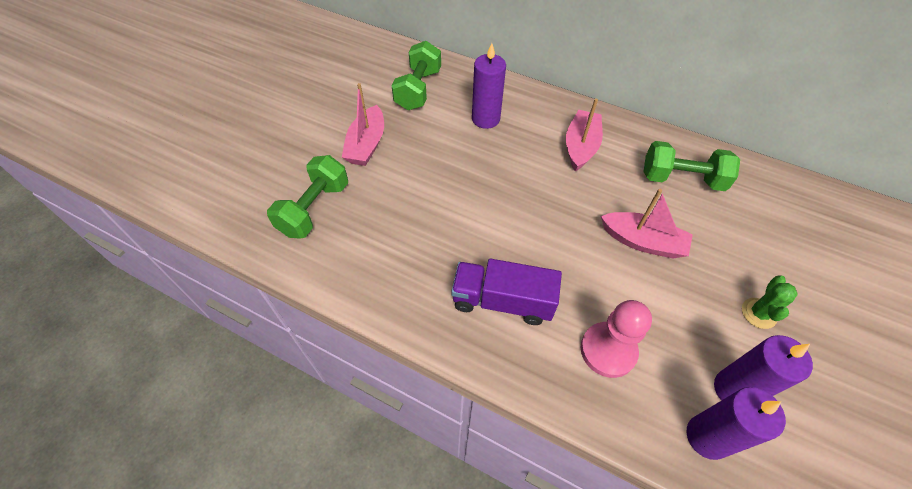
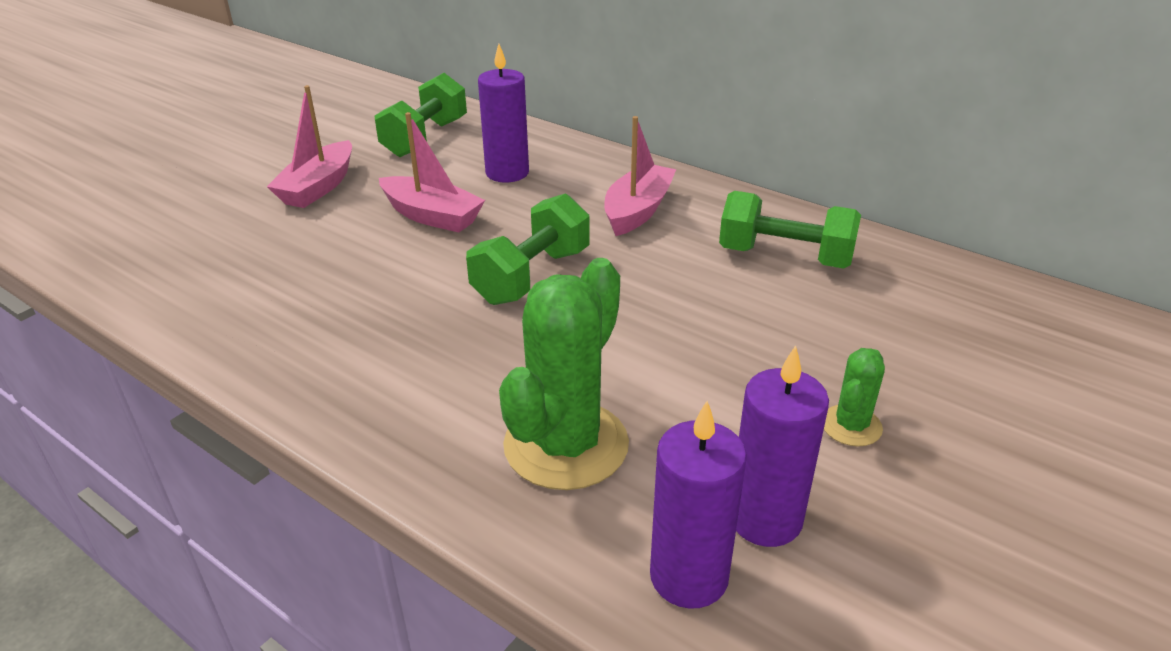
camera: 10 degrees right, 20 degrees down
(314, 209) = (203, 246): green dumbbell -> green dumbbell (532, 276)
(502, 301) = (424, 369): purple truck -> none
(608, 350) = (566, 445): pink pawn -> green cactus
(642, 242) = (687, 322): pink boat -> pink boat (432, 216)

